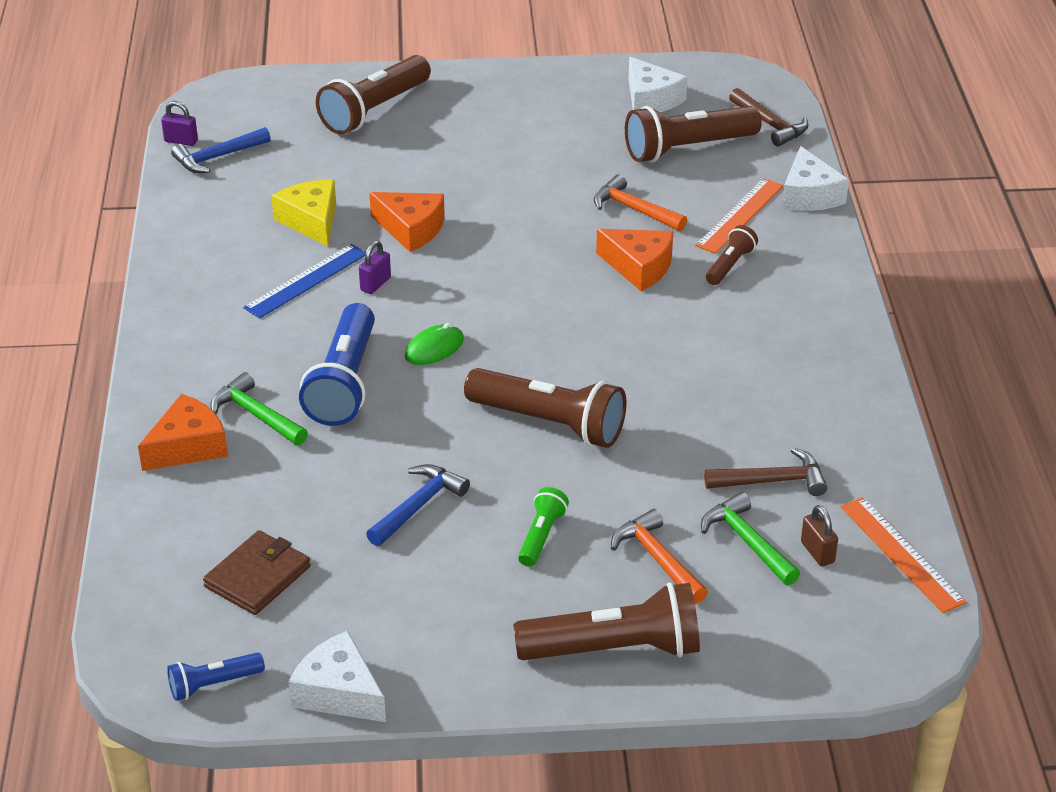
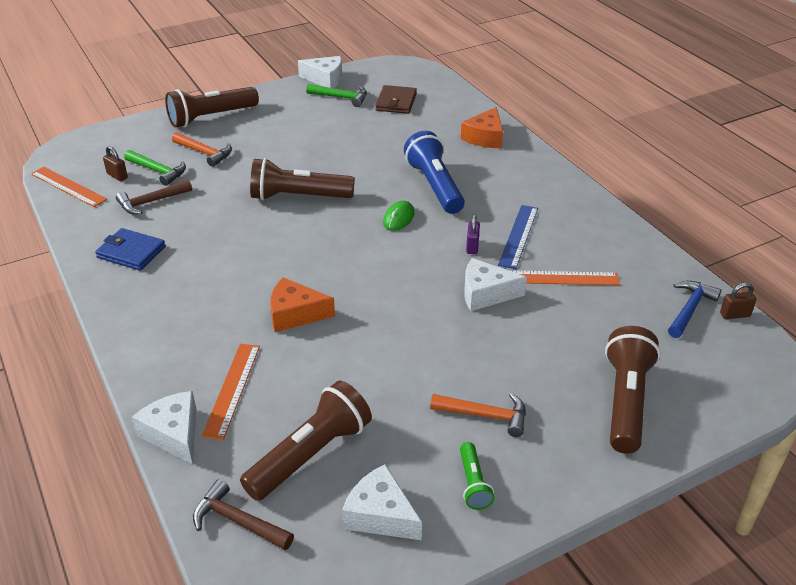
camera: 155 degrees right, 0 degrees up
(181, 141) = (735, 315): purple padlock -> brown padlock
(214, 684) = (379, 70): blue flashlight -> none
(256, 415) = (466, 159): green hammer -> green hammer (341, 98)
(311, 221) = (561, 278): yellow cheese -> orange ruler
(411, 229) = (486, 294): orange cheese -> white cheese
(418, 506) = (343, 143): blue hammer -> none
(541, 536) = (271, 147): green flashlight -> green flashlight (473, 483)
(634, 209) = (326, 366): orange hammer -> orange hammer (485, 415)
(730, 265) = (224, 337): brown flashlight -> none
(817, 403) = (131, 252): none -> blue wallet

